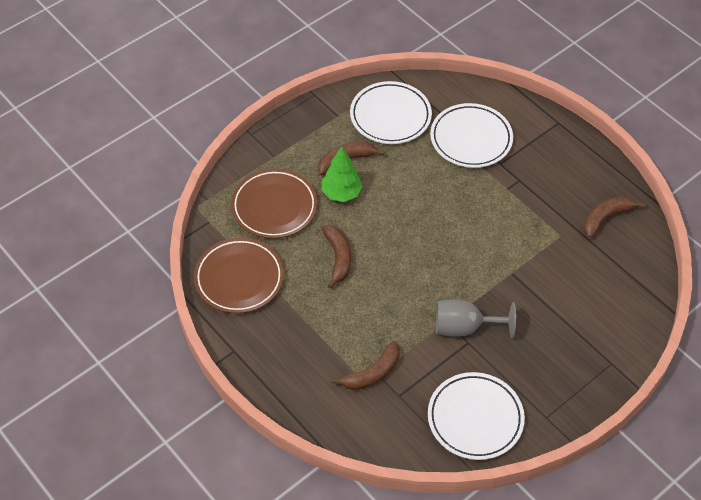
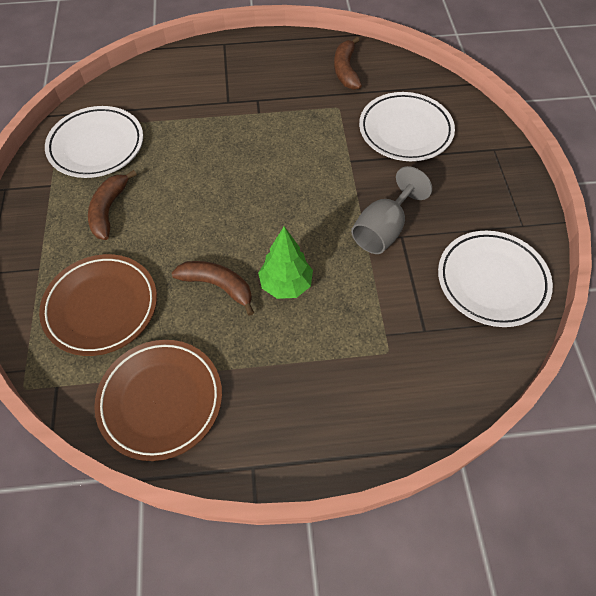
camera: 55 degrees left, 5 degrees up
(341, 193) = (144, 237): green tree -> green tree (286, 284)
(372, 373) = (382, 339): brown banana -> none
(471, 139) = (182, 105): white plate -> white plate (405, 131)

